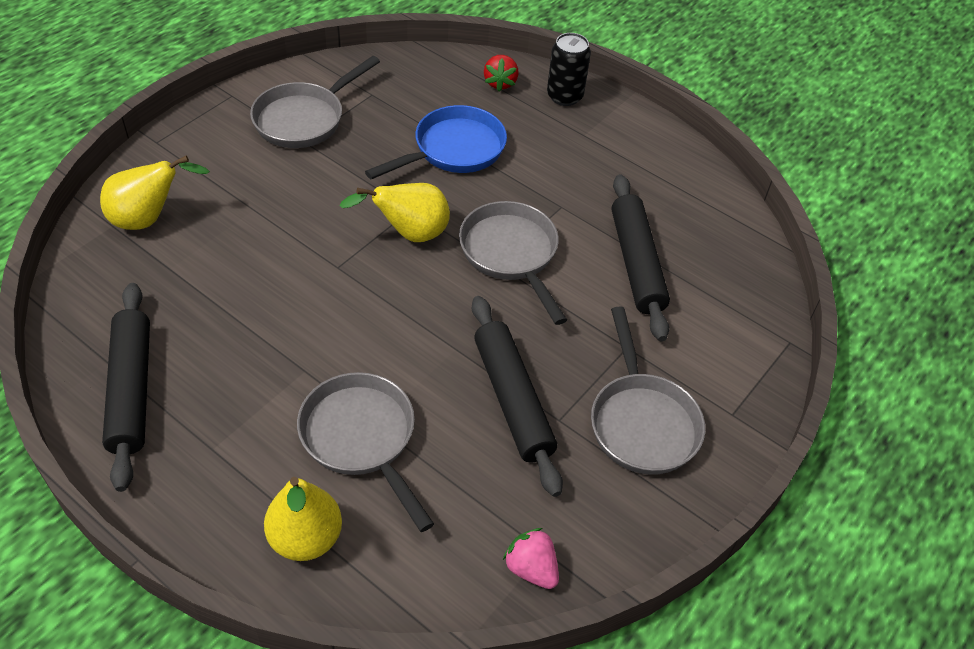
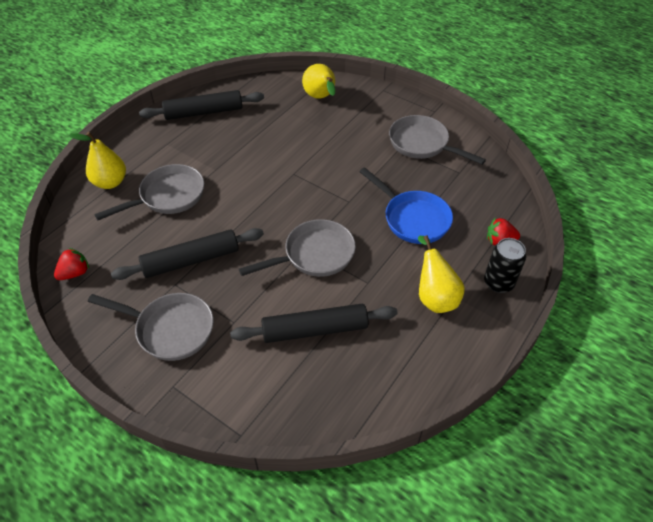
camera: 90 degrees right, 0 degrees up
(409, 234) = (326, 202): yellow pear -> yellow pear (434, 297)
(531, 568) = (75, 273): pink strawberry -> red strawberry
(642, 421) = (170, 329): grey pan -> grey pan turned 150 degrees counterclockwise

